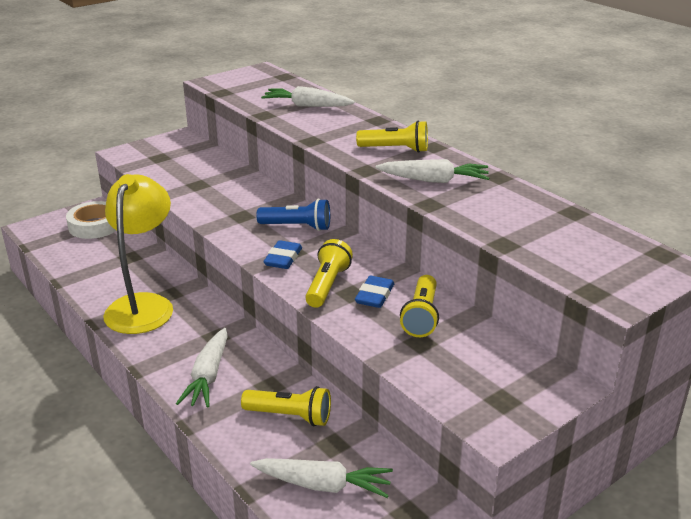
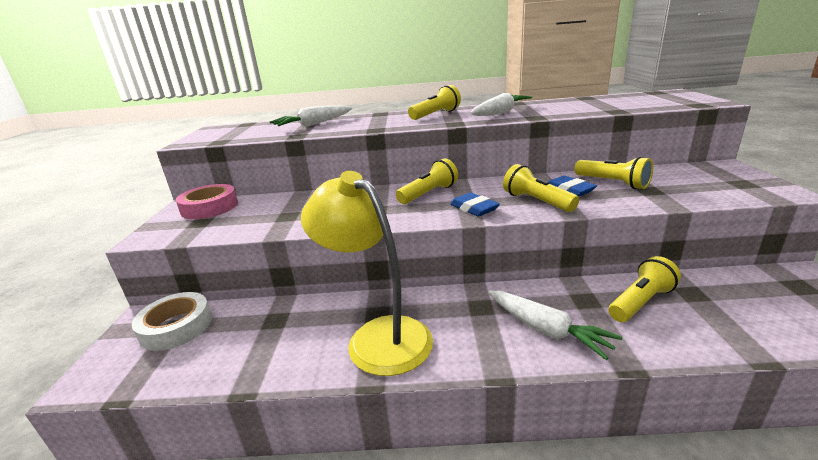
camera: 50 degrees left, 5 degrees down
(185, 147) = (209, 207): none -> pink tape
(297, 227) = (429, 194): blue flashlight -> yellow flashlight
(323, 485) = (755, 314): white carrot -> none

